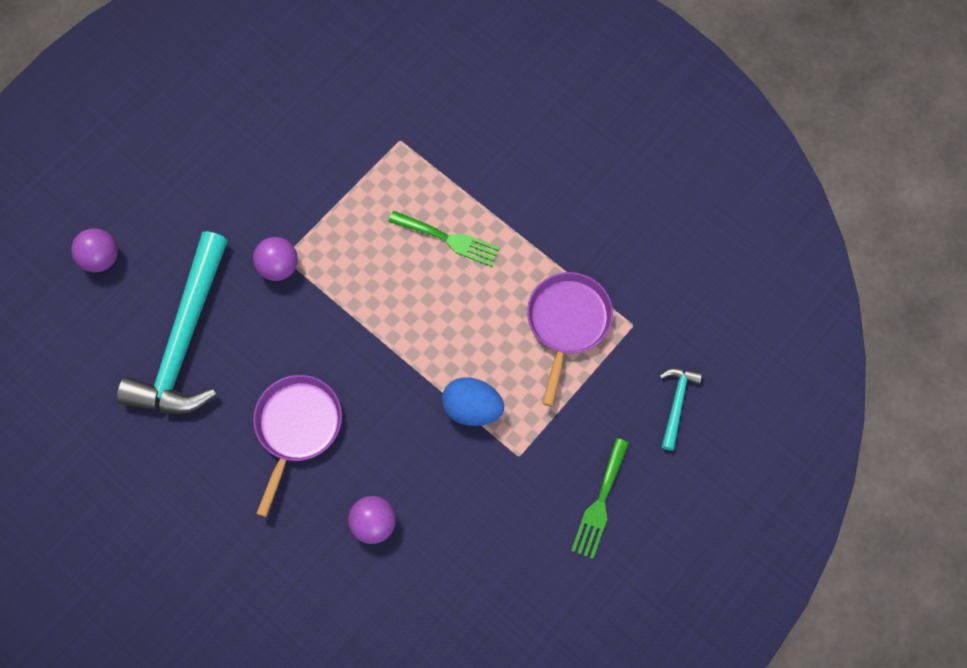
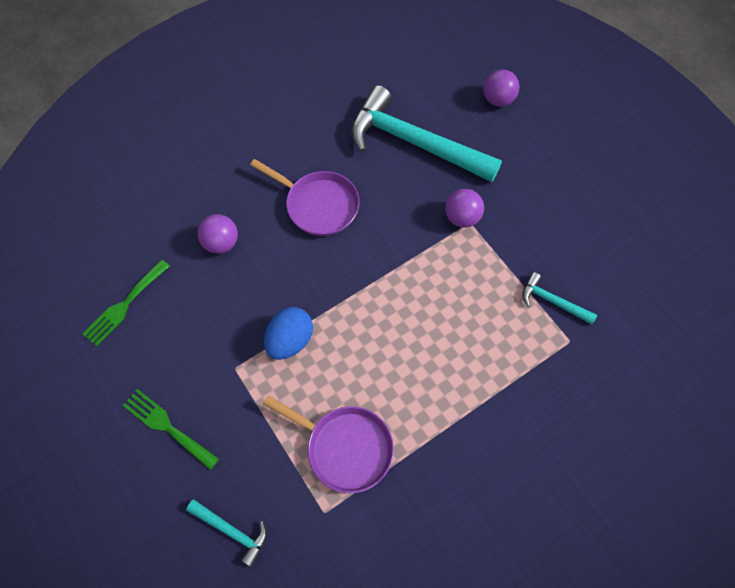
camera: 105 degrees right, 5 degrees down
(360, 161) = (552, 301): none -> turquoise hammer
(449, 239) = (457, 360): green fork -> green fork (124, 305)

